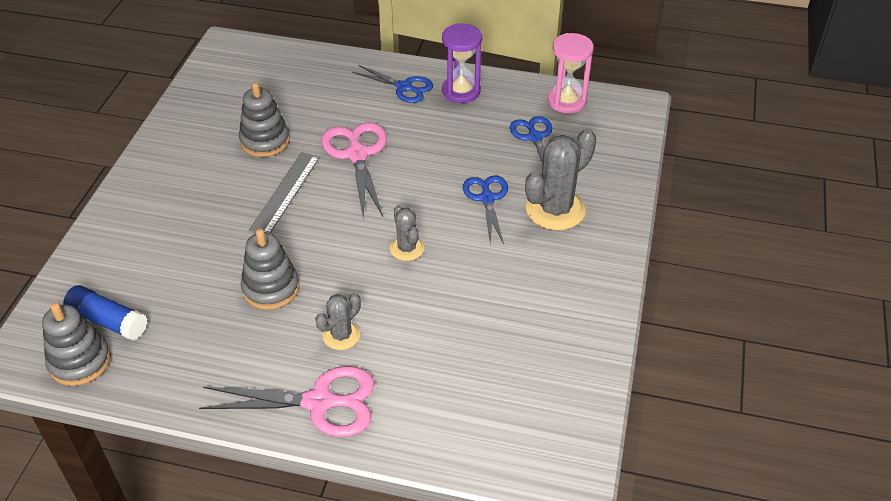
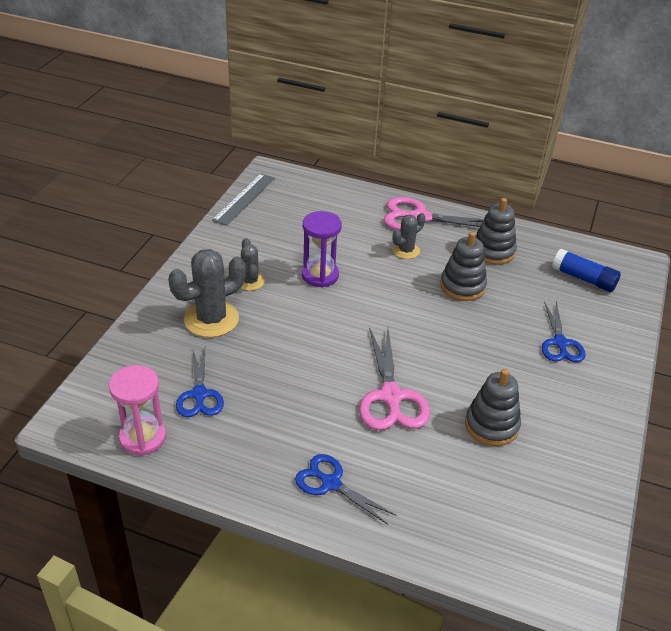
camera: 175 degrees left, 5 degrees down
(80, 361) = (592, 256): grey stacking toy -> grey stacking toy (493, 251)
(285, 193) = (461, 364): grey ruler -> grey ruler (244, 199)
(407, 248) = (350, 302): grey cactus -> grey cactus (250, 281)
(461, 91) = (262, 468): purple hourglass -> purple hourglass (320, 275)
(487, 199) = (270, 336): blue scissors -> blue scissors (560, 343)

